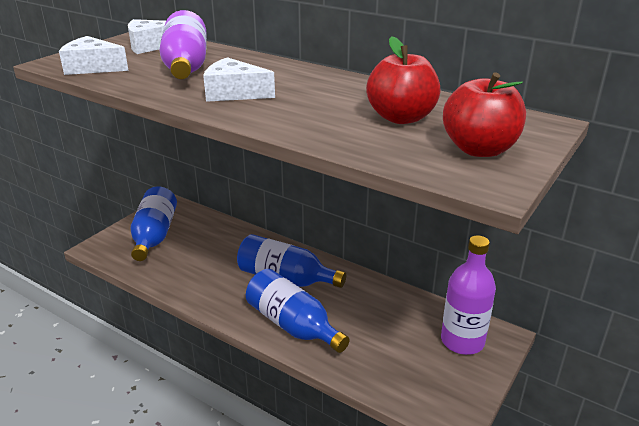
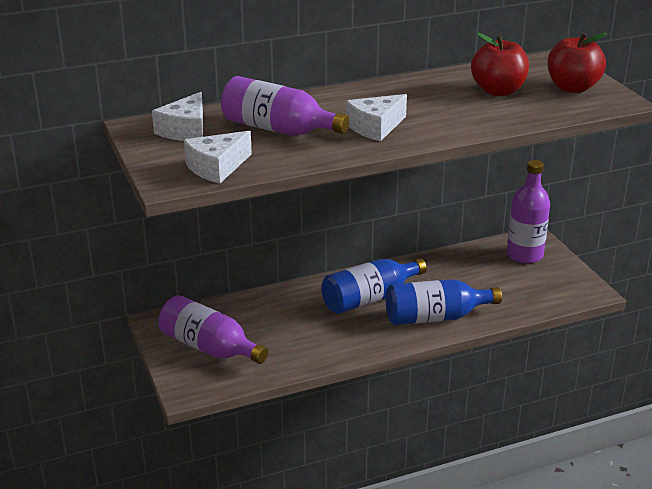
camera: 55 degrees left, 0 degrees up
(154, 235) = (209, 348): blue bottle -> purple bottle

